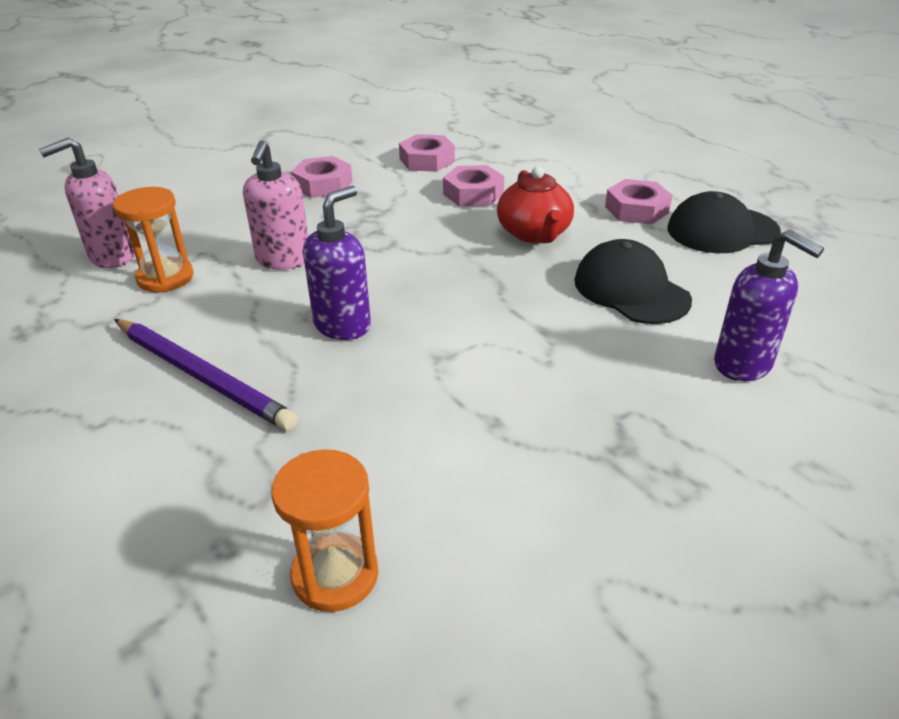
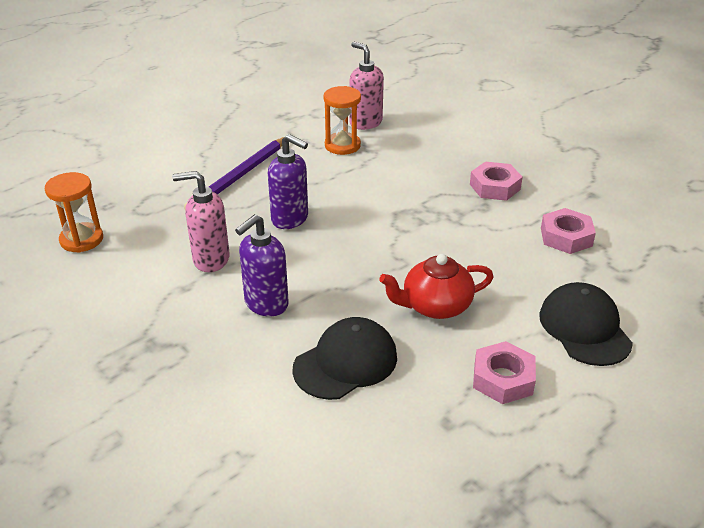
camera: 85 degrees right, 0 degrees up
(283, 260) = (370, 185): pink soap dispenser -> pink soap dispenser (210, 259)
(473, 193) = (504, 268): pink nut -> none
(722, 230) = (471, 444): black cap -> black cap (584, 328)
(743, 365) = (236, 422): purple soap dispenser -> purple soap dispenser (266, 304)

